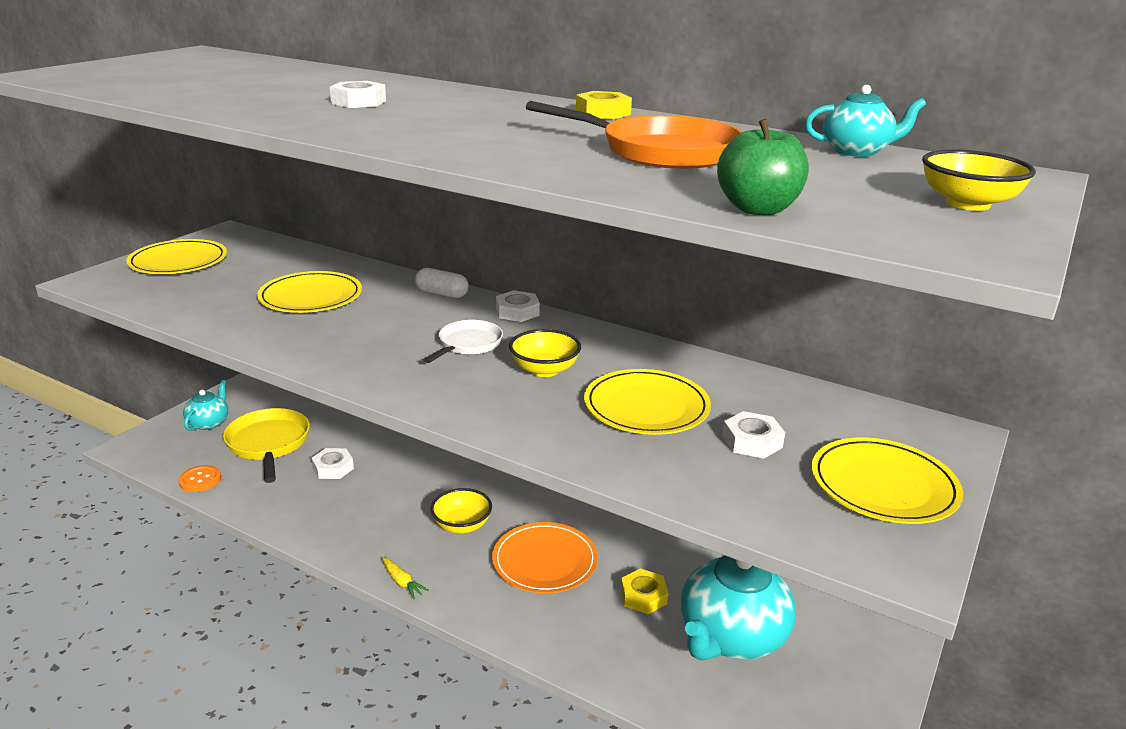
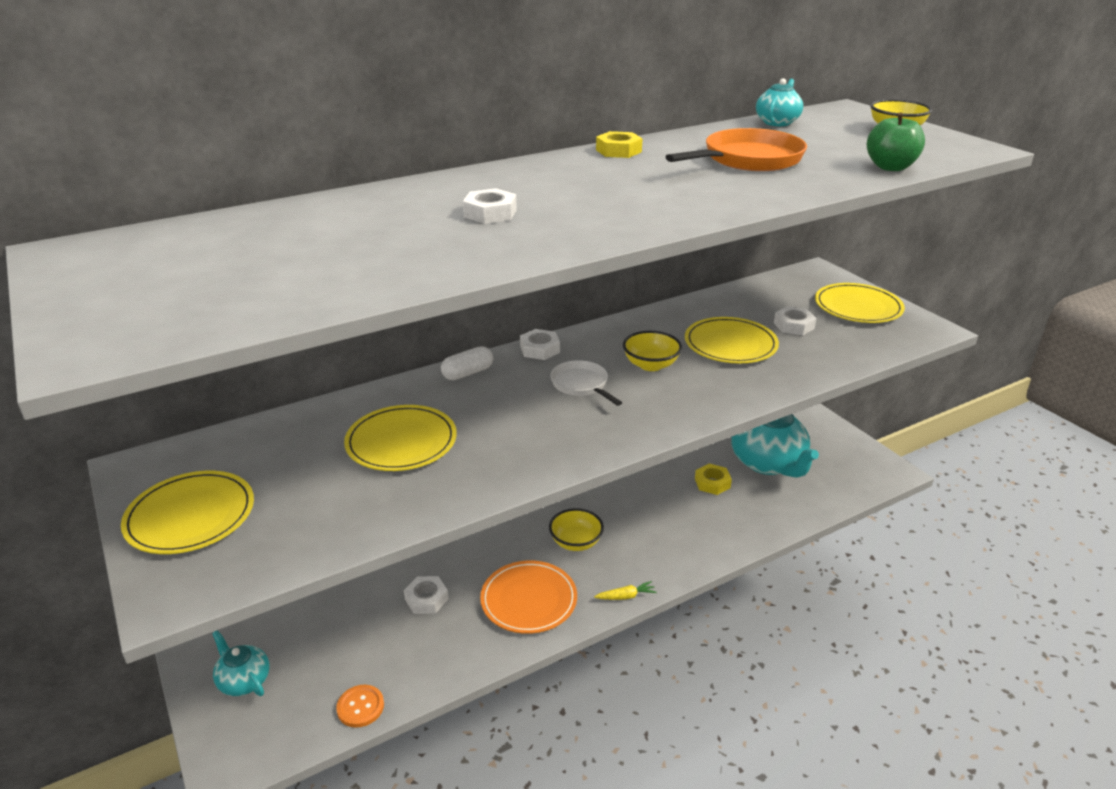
camera: 60 degrees left, 5 degrees up
(268, 444) = (339, 638): yellow pan -> none
(544, 561) = (648, 514): orange plate -> orange plate (529, 599)

